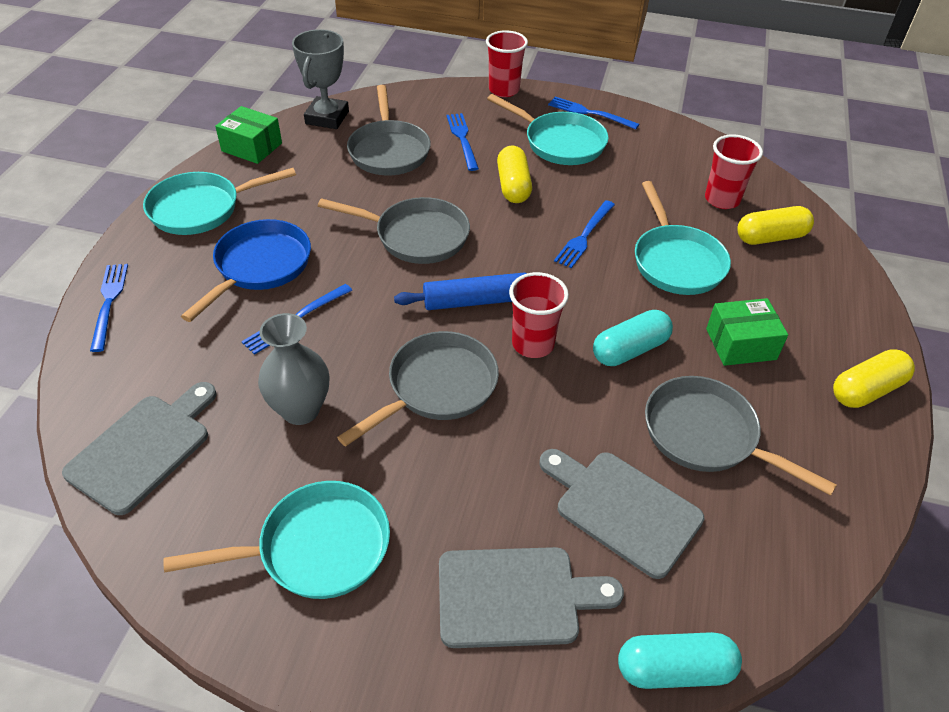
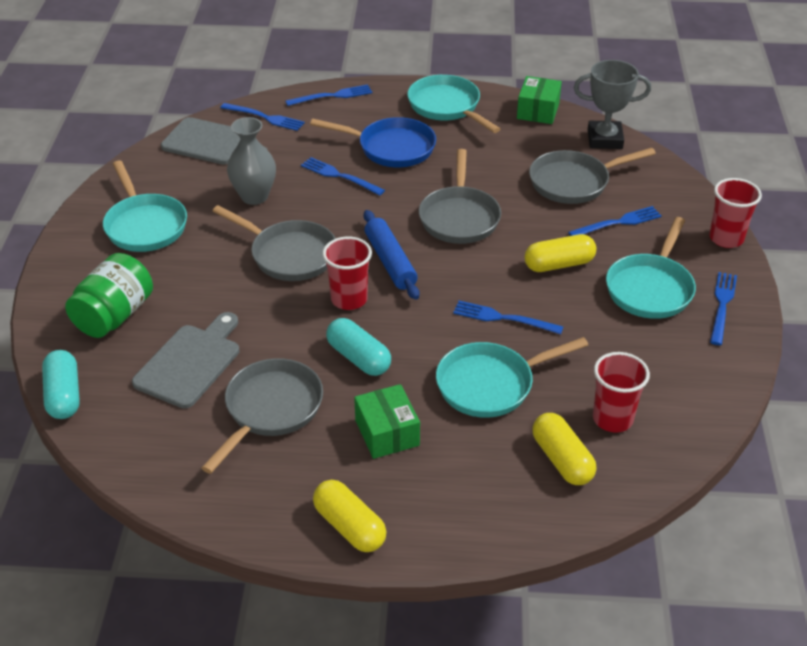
camera: 80 degrees right, 5 degrees down
(116, 379) = (265, 117): none -> blue fork
(515, 597) = (114, 316): grey cutting board -> green jar

